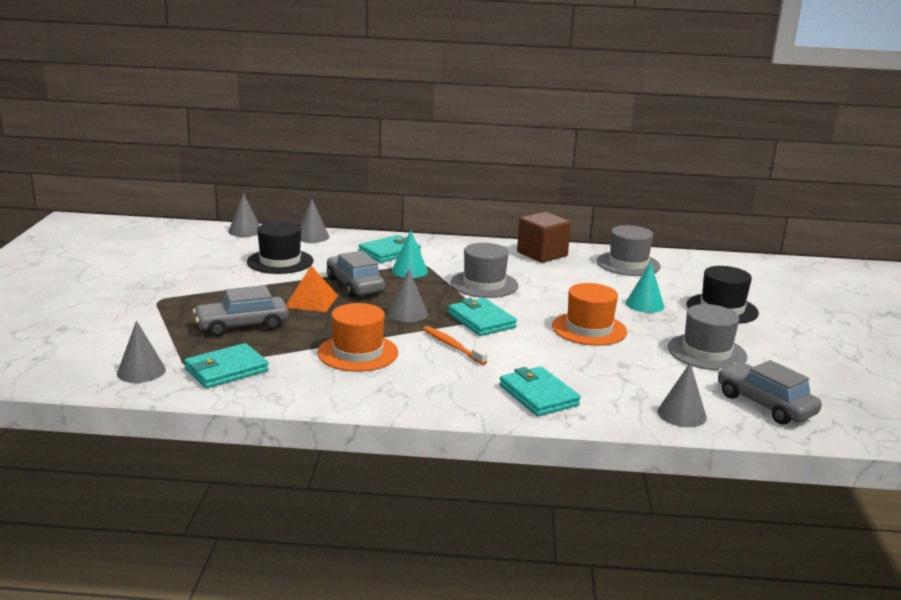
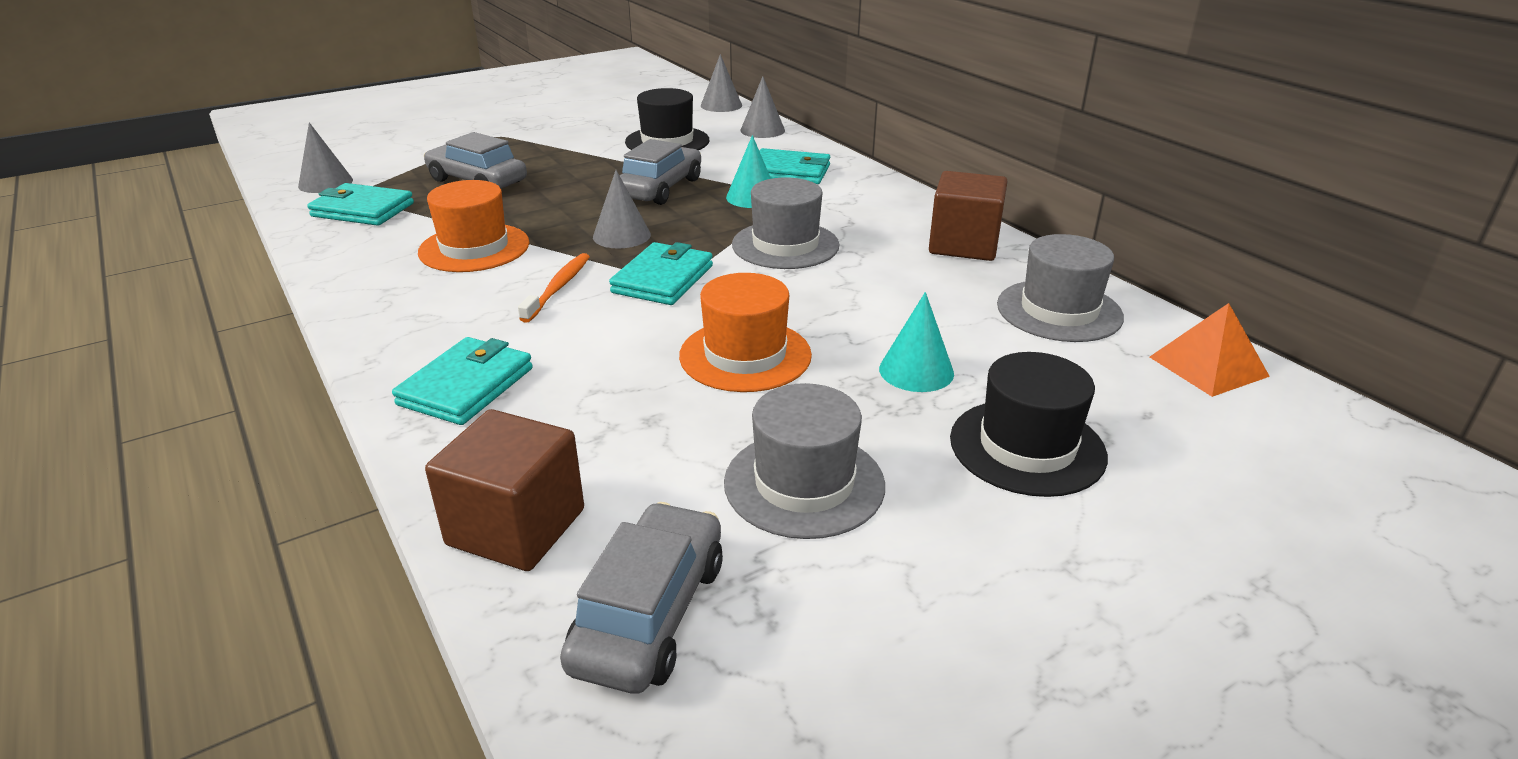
camera: 55 degrees right, 10 degrees up
(311, 301) = (584, 185): orange pyramid -> orange pyramid (1208, 366)
(681, 414) = (516, 527): grey cone -> brown cube

